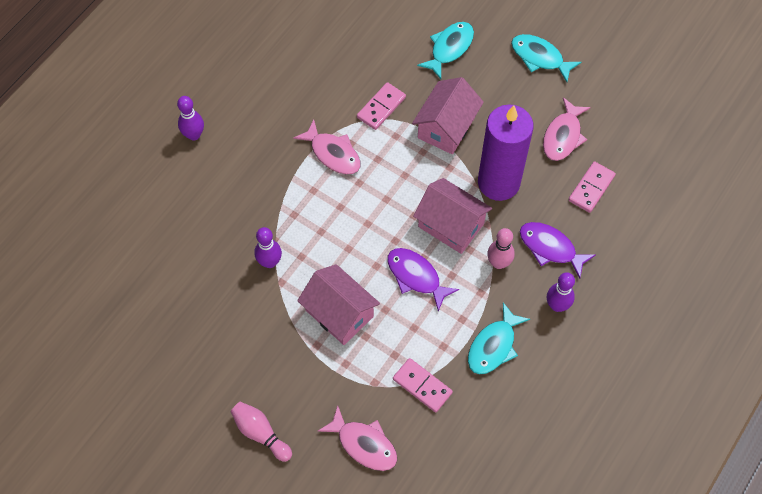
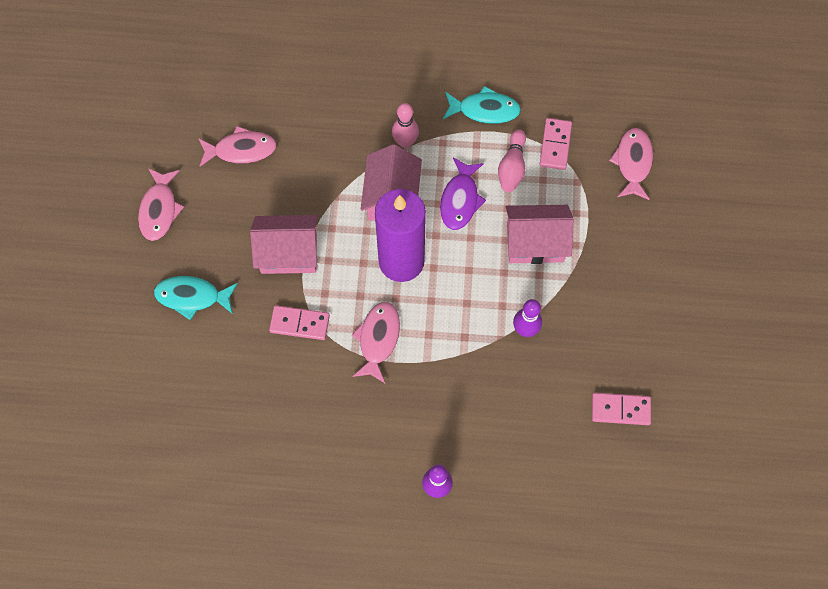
camera: 120 degrees left, 5 degrees up
(260, 433) = (679, 244): pink bowling pin -> pink bowling pin (512, 167)
(339, 313) = (535, 243): pink house -> pink house turned 75 degrees clockwise
(498, 182) = (323, 180): purple candle -> purple candle (401, 261)
(540, 57) = (159, 210): turquoise fish -> pink fish
(550, 248) = (365, 109): purple fish -> none
(557, 305) = (417, 80): purple bowling pin -> none
(591, 188) = (285, 104): pink domino -> pink domino (620, 410)

